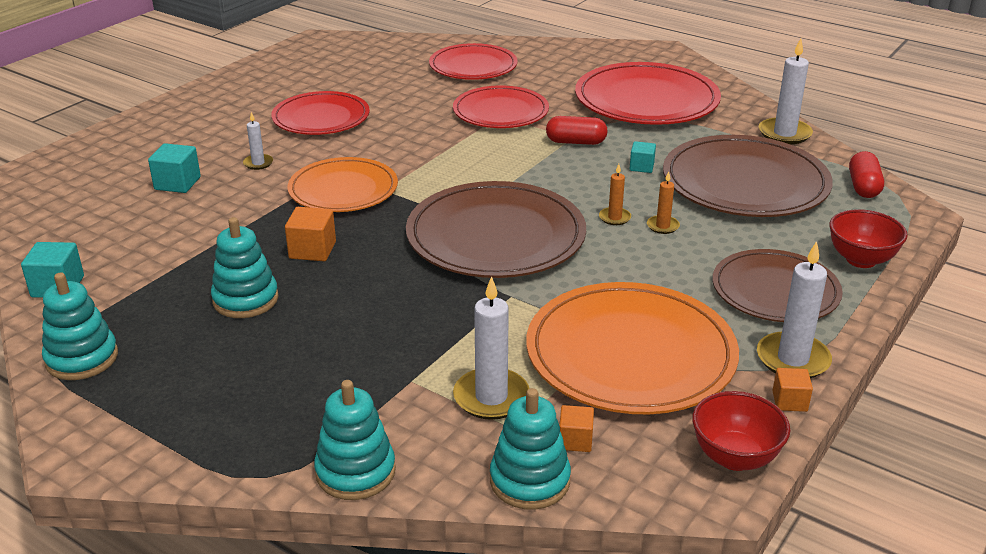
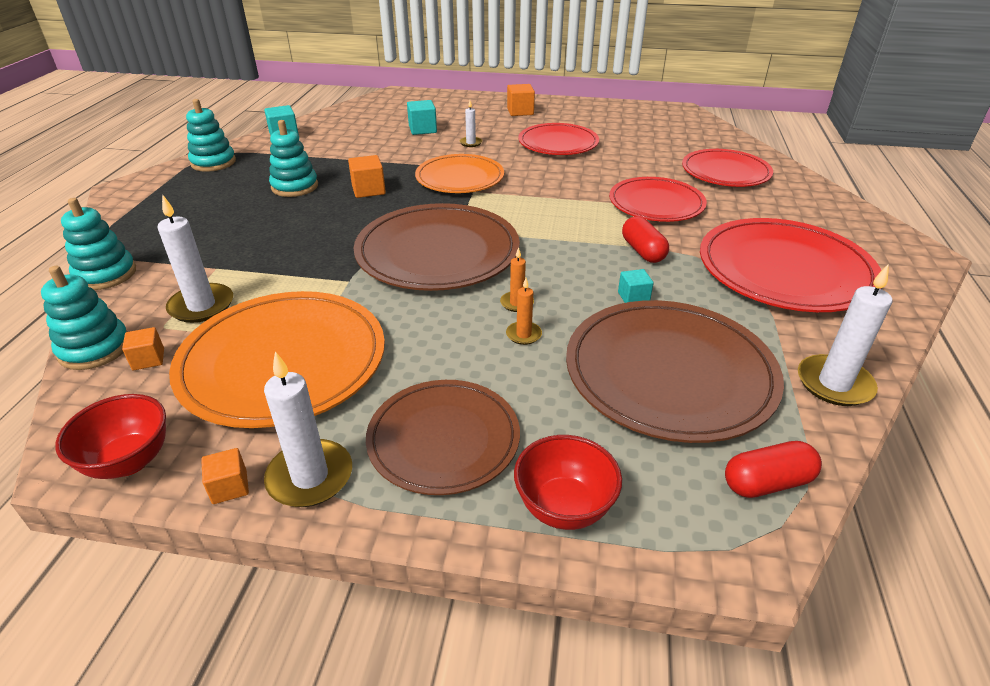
camera: 65 degrees right, 5 degrees up
(206, 115) = (520, 111): none -> orange cube

